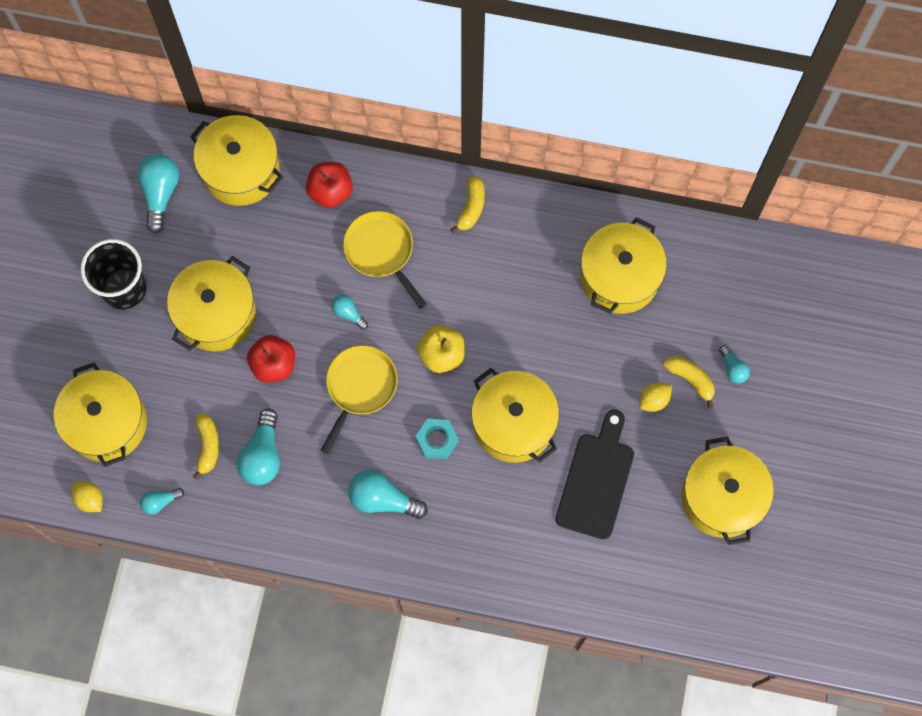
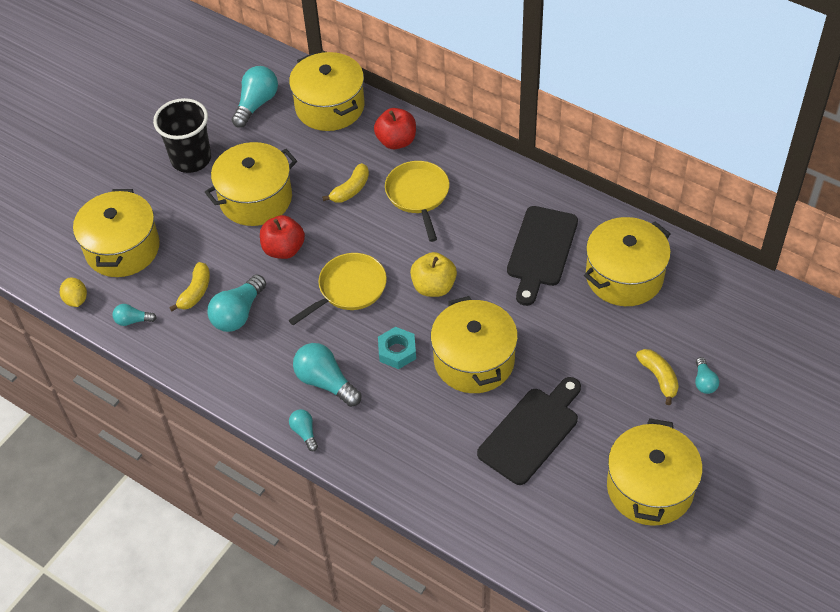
camera: 25 degrees right, 20 degrees down
(348, 313) = (367, 231): turquoise light bulb -> turquoise light bulb (304, 432)
(471, 207) = (512, 186): yellow banana -> yellow banana (351, 189)
(529, 275) = (541, 250): none -> black cutting board
(654, 400) = (615, 383): yellow lemon -> none

